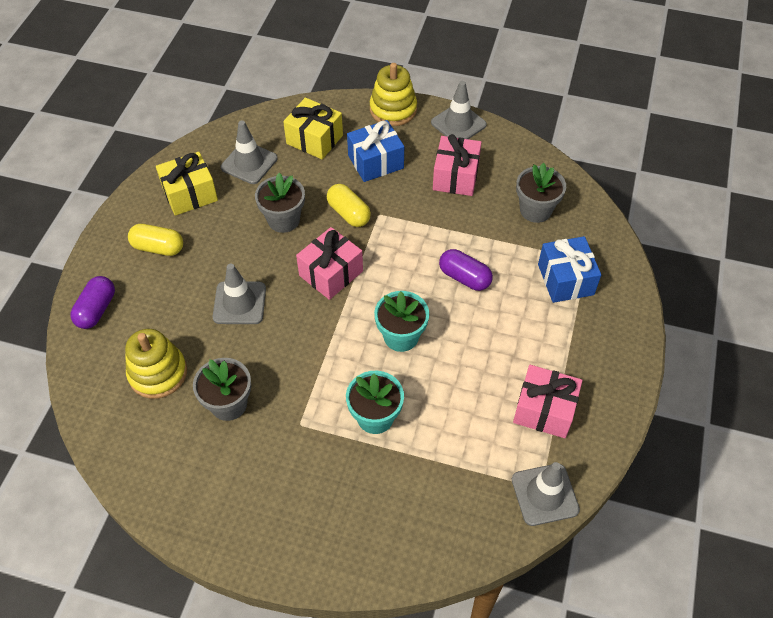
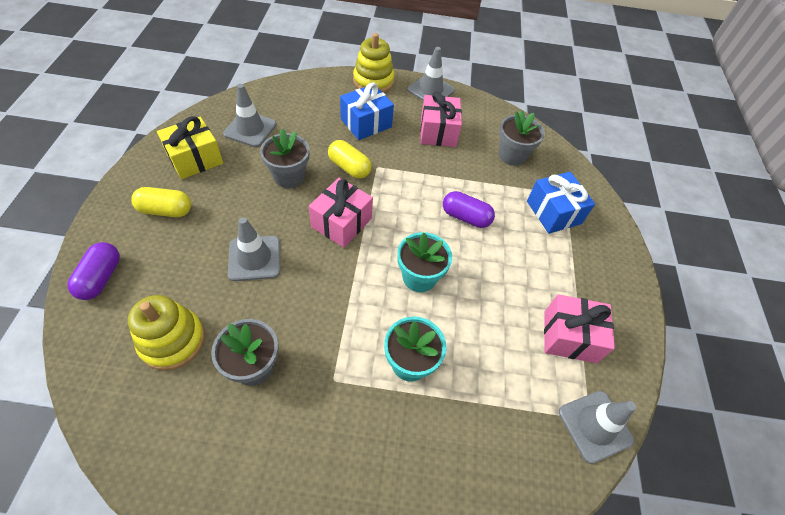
camera: 15 degrees left, 0 degrees up
(314, 139) = (308, 107): yellow gift -> none

